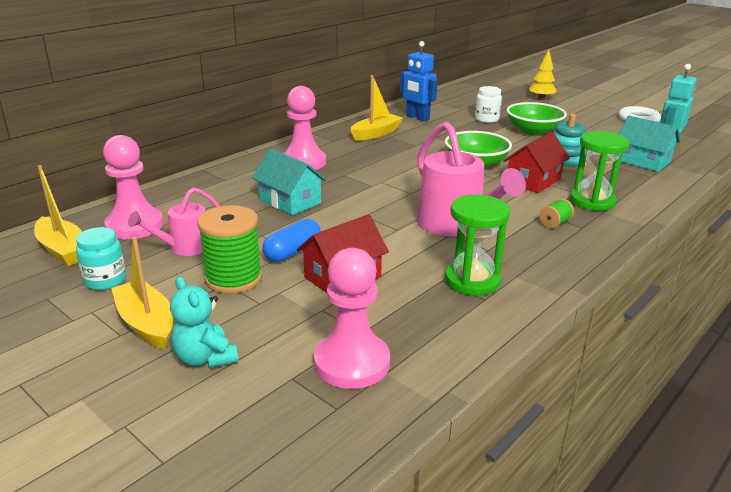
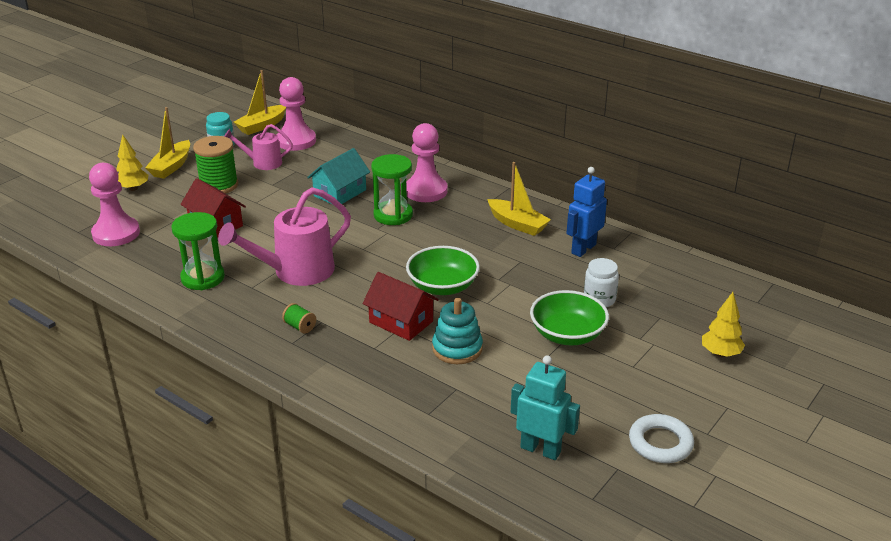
camera: 85 degrees right, 5 degrees up
(146, 323) = (171, 166): yellow boat -> yellow boat turned 150 degrees clockwise
(184, 248) = (262, 163): pink watering can -> pink watering can turned 45 degrees counterclockwise
(205, 358) = (133, 188): turquoise teddy bear -> yellow tree
(292, 252) = (254, 202): blue capsule -> none
(592, 201) = (351, 356): green hourglass -> green hourglass (393, 215)
(642, 161) = (478, 415): turquoise house -> none

